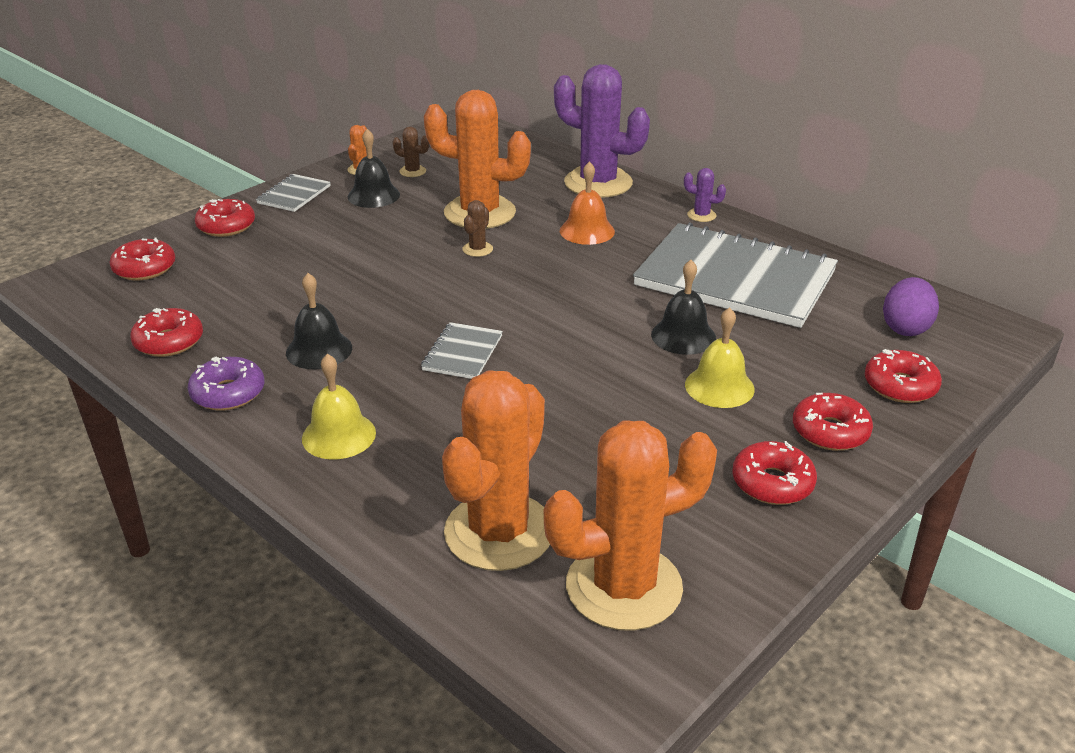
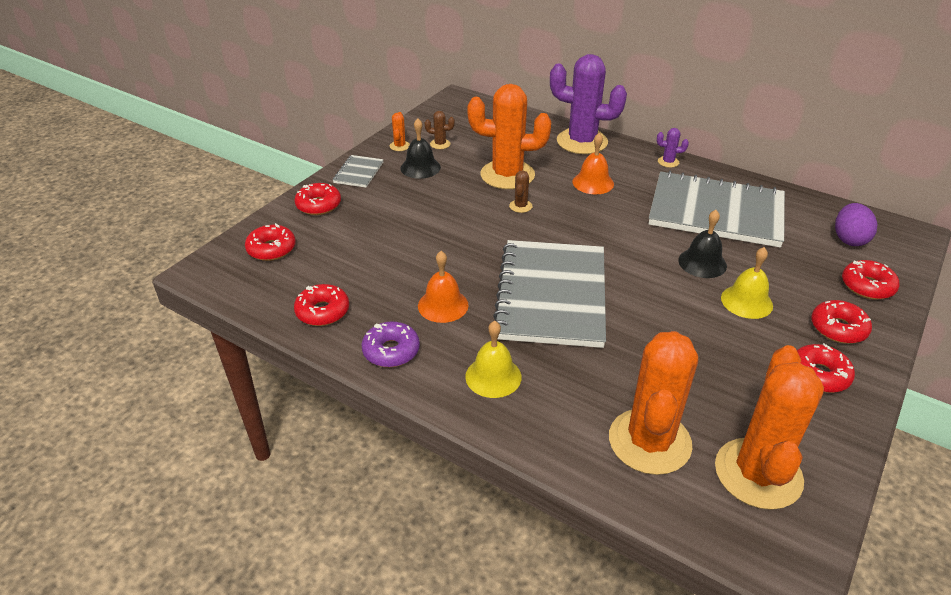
camera: 10 degrees left, 5 degrees up
(319, 350) = (443, 305): black bell -> orange bell
(462, 353) = (551, 295): grey notebook -> grey notebook, size x2.35
(623, 587) = (758, 473): orange cactus -> orange cactus turned 45 degrees counterclockwise

